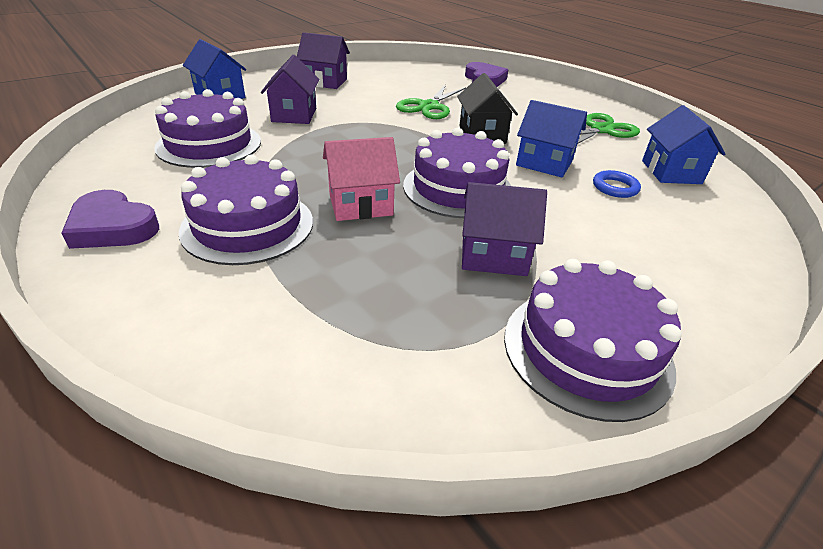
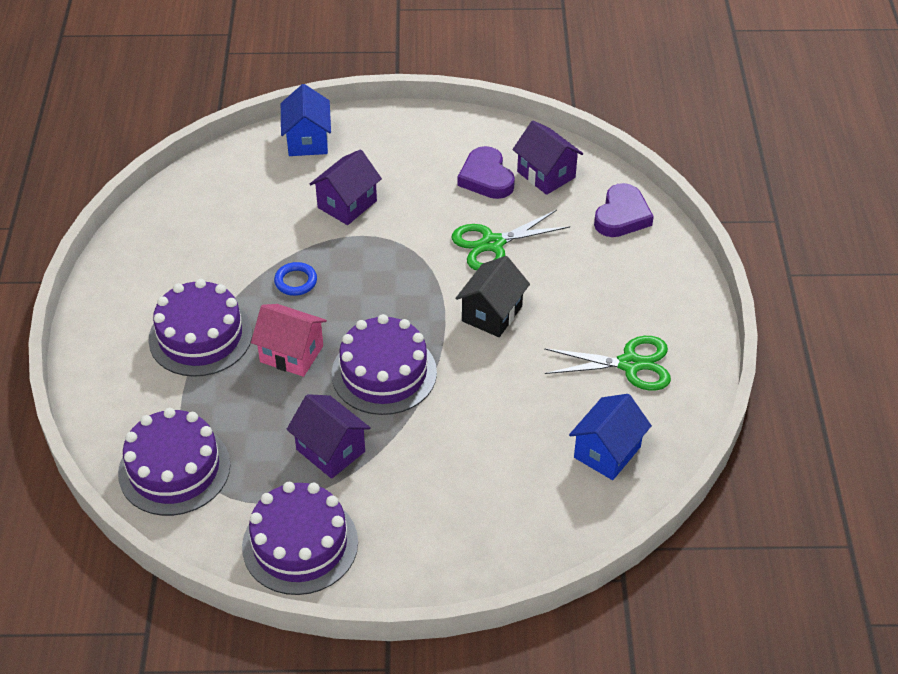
camera: 40 degrees right, 10 degrees up
(112, 227) = (121, 296): purple heart -> purple heart (486, 178)
(209, 144) = (243, 222): purple cake -> purple cake (174, 469)
(325, 82) = (431, 151): purple house -> purple house (546, 174)
(544, 163) = (499, 381): blue house -> none
(615, 187) = (521, 441): blue ring -> blue ring (296, 281)

